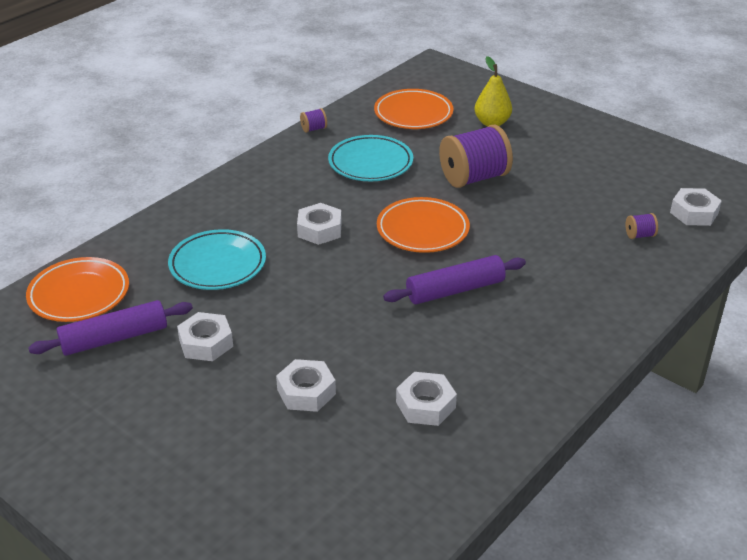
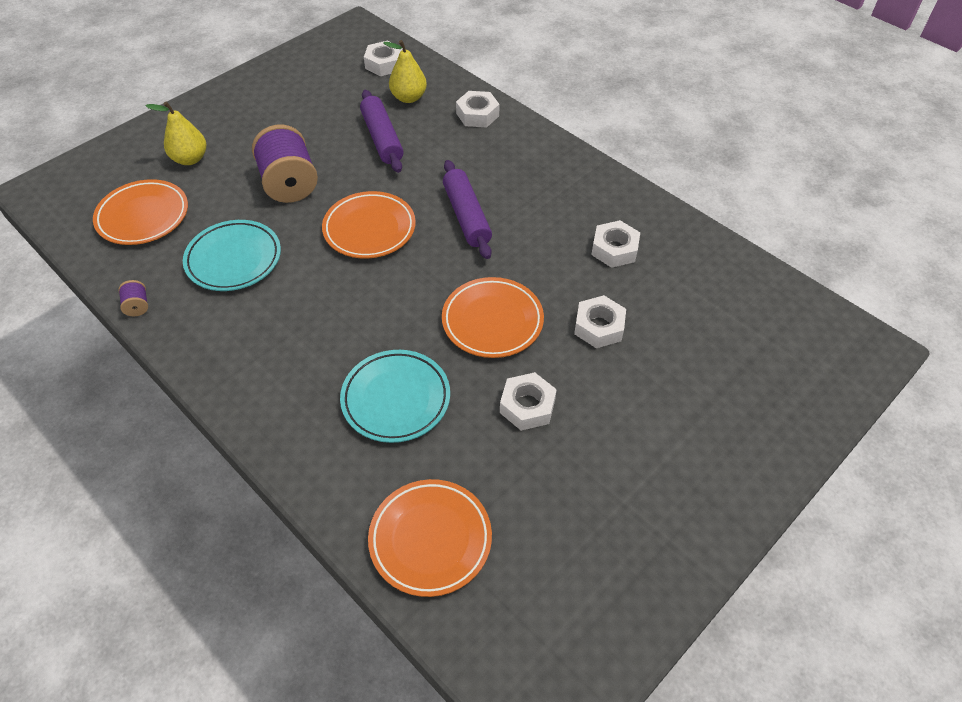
camera: 85 degrees left, 15 degrees up
(114, 338) = (514, 492): purple rolling pin -> purple rolling pin (382, 138)
(309, 316) = (492, 321): none -> orange plate
(319, 230) = (350, 308): white nut -> white nut (477, 114)
(639, 235) = (408, 98): purple spool -> yellow pear

